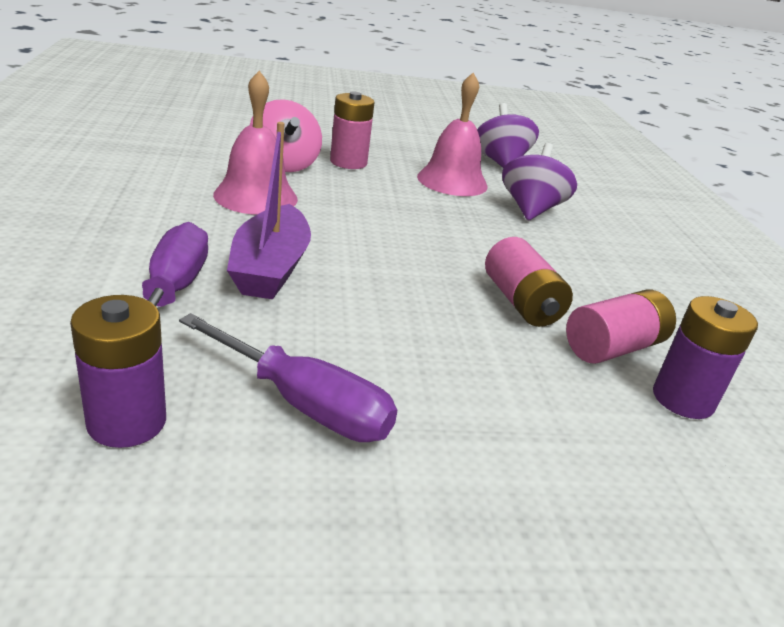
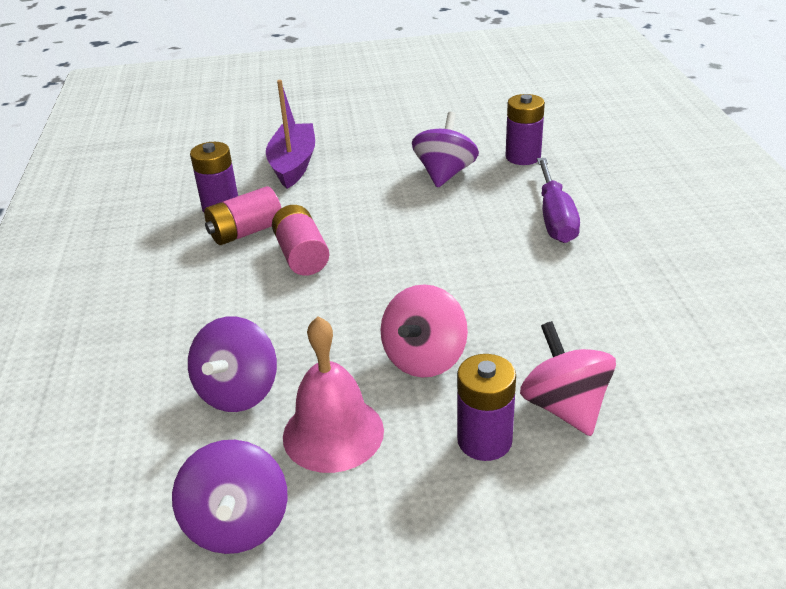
camera: 175 degrees left, 5 degrees up
(255, 196) = (561, 332): pink bell -> none
(270, 268) = (502, 249): purple boat -> purple boat (293, 165)
(304, 404) = (445, 174): purple screwdriver -> purple spinning top
(348, 162) = (484, 440): pink battery -> purple battery
(382, 202) = (424, 358): none -> pink spinning top

